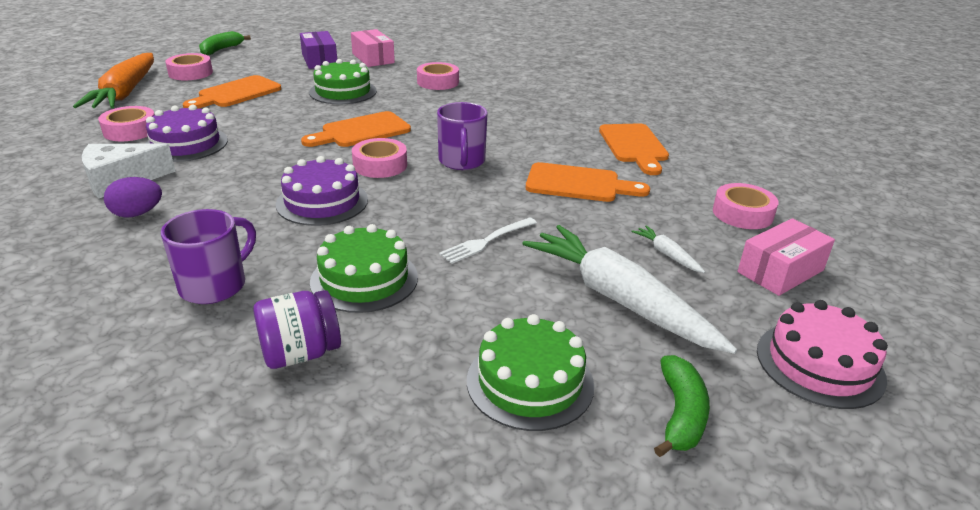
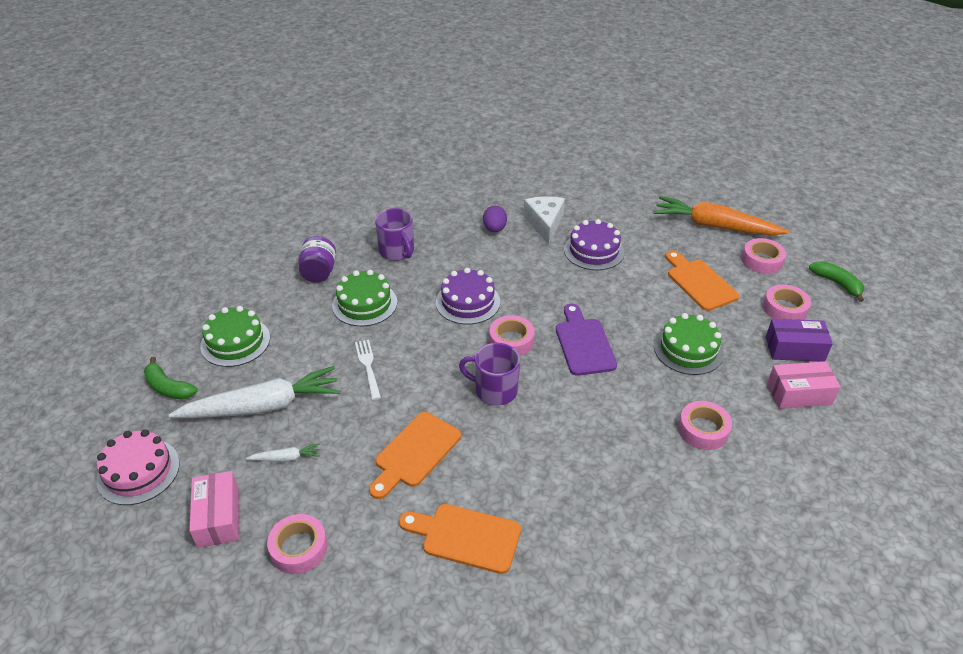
camera: 115 degrees right, 10 degrees up
(130, 130) = (629, 228): pink tape -> pink tape (784, 309)
(361, 131) = (584, 343): orange cutting board -> purple cutting board

